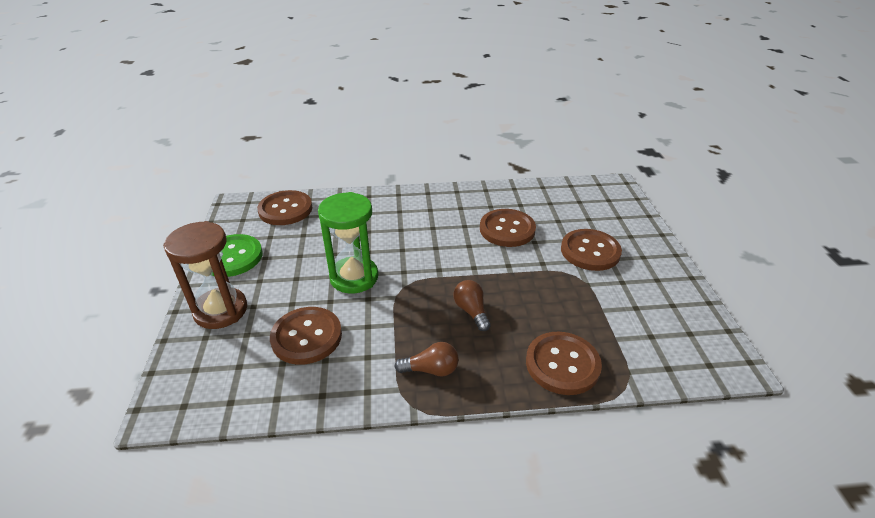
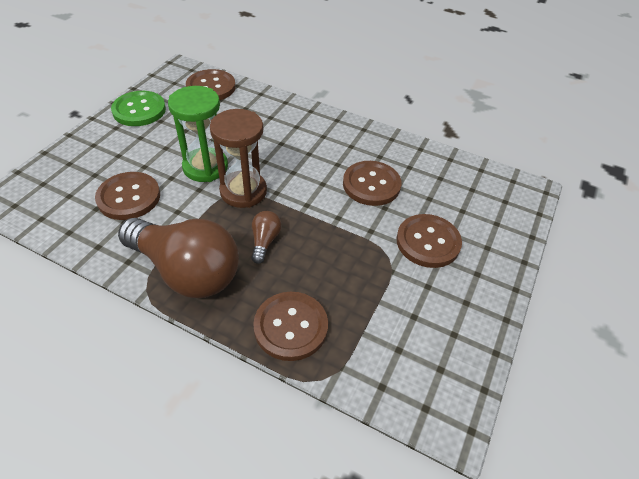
camera: 30 degrees right, 10 degrees up
(221, 310) = (95, 148): brown hourglass -> brown hourglass (243, 191)
(431, 369) = (186, 271): brown light bulb -> brown light bulb, size x2.38

